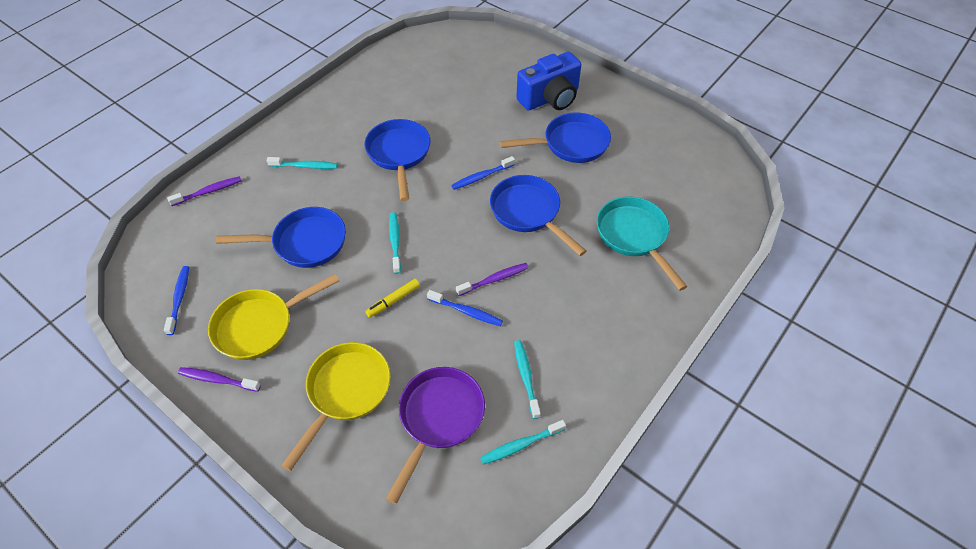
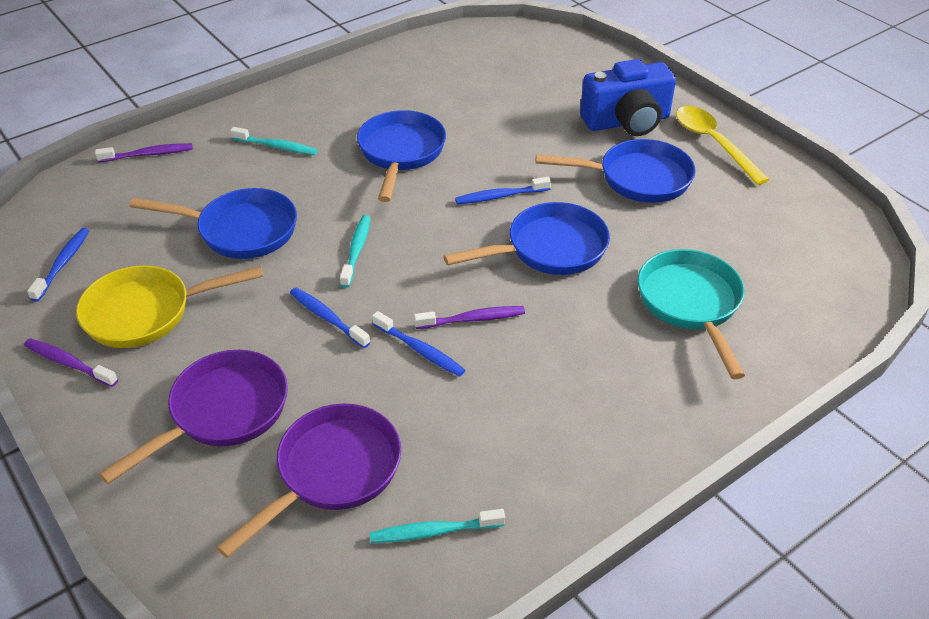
camera: 15 degrees right, 10 degrees down
(346, 392) = (222, 412): yellow pan -> purple pan
(393, 300) = (327, 318): yellow marker -> blue toothbrush
(526, 377) = (472, 448): turquoise toothbrush -> none
(528, 213) = (549, 249): blue pan -> blue pan turned 90 degrees clockwise
(613, 105) = (713, 143): none -> yellow spoon

